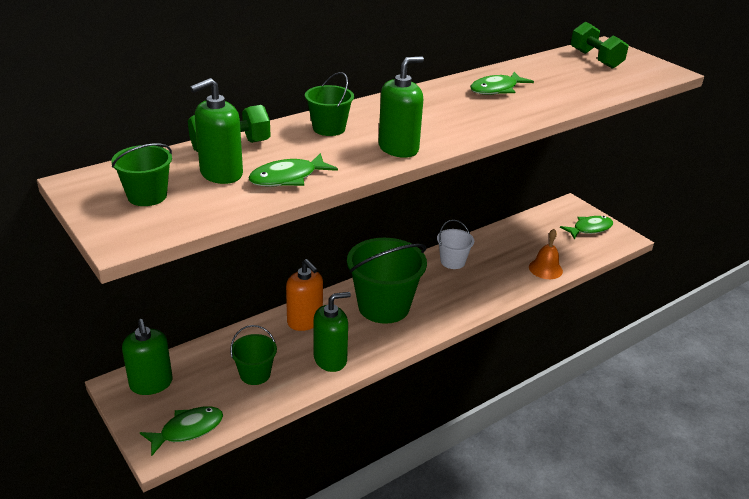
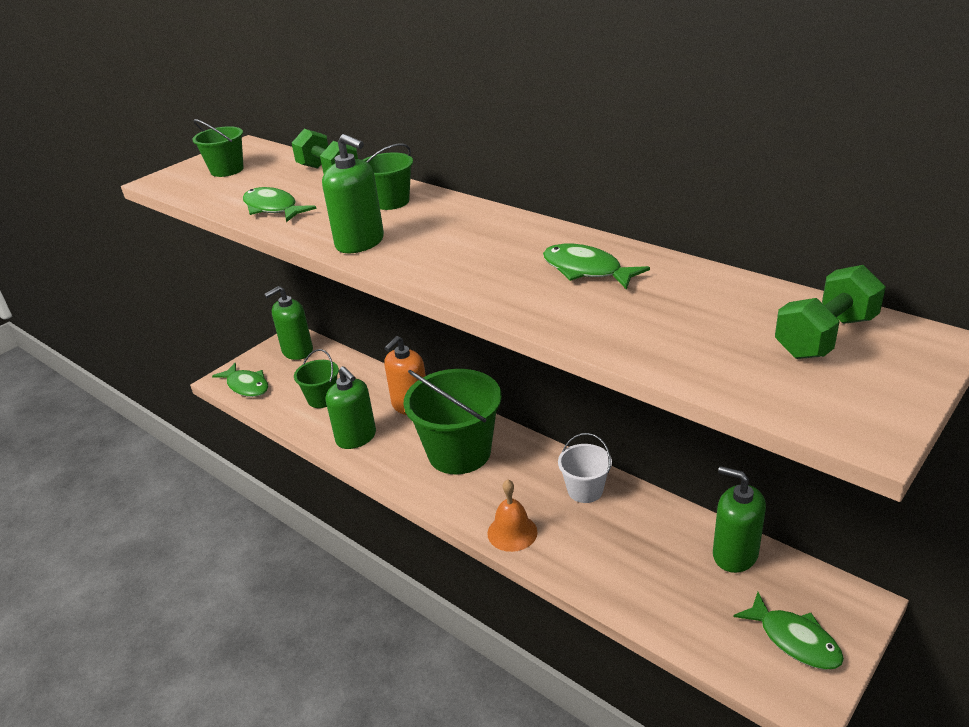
camera: 80 degrees right, 0 degrees up
(221, 173) = (273, 183): green soap dispenser -> green soap dispenser (735, 554)
(545, 269) = (627, 592): orange bell -> orange bell (512, 532)

